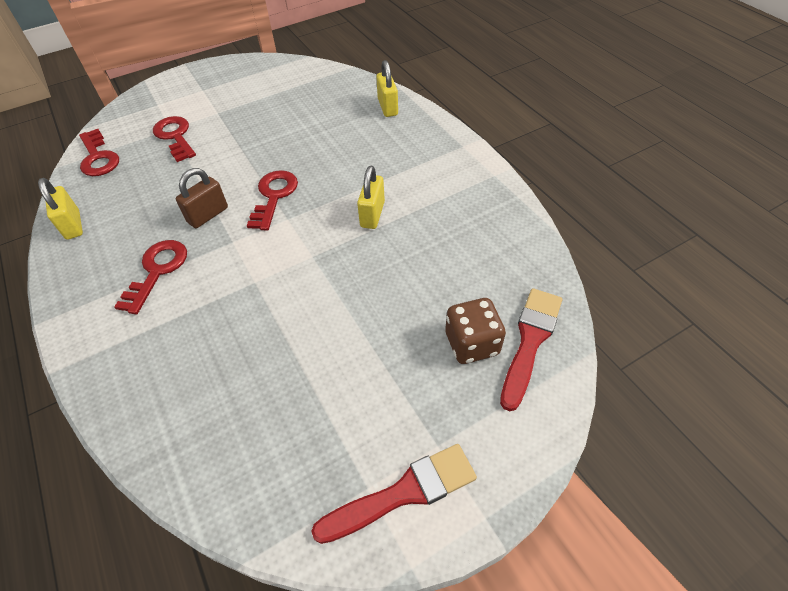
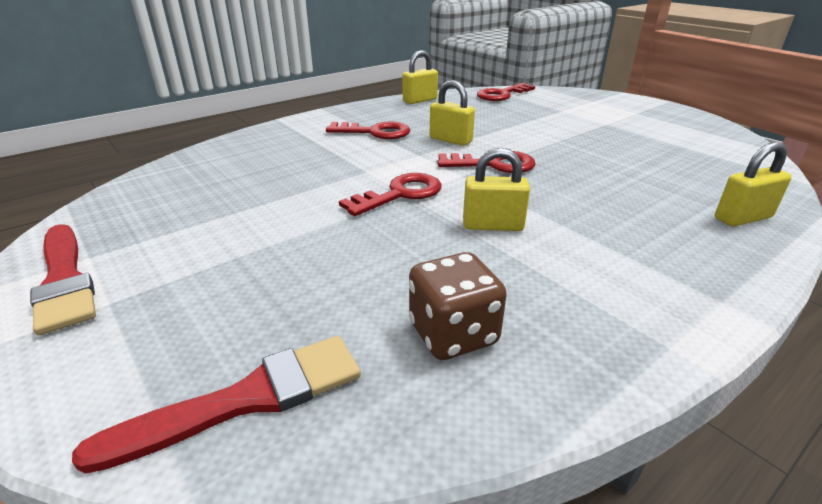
camera: 80 degrees right, 20 degrees down
(175, 136) = (552, 113): red key -> red key (400, 194)
(208, 215) = (450, 140): brown padlock -> yellow padlock
(472, 343) = (256, 327): brown dice -> brown dice (453, 334)
(530, 341) = (246, 399): red brush -> red brush turned 45 degrees counterclockwise

